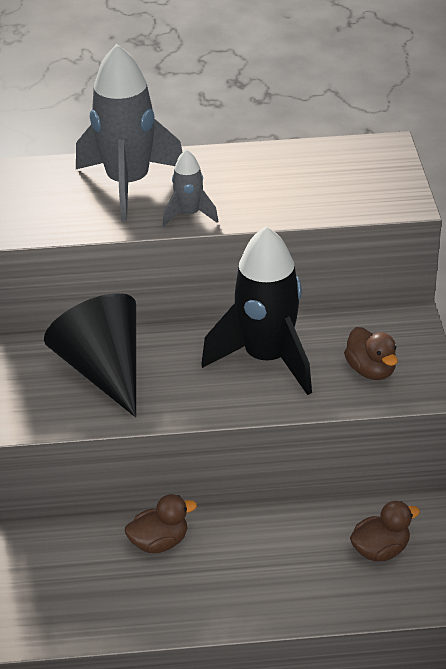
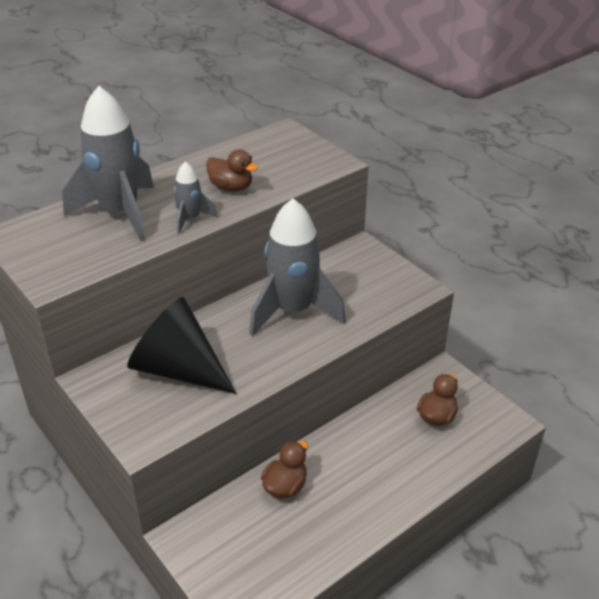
camera: 35 degrees left, 0 degrees up
(267, 359) = (293, 311): black rocket -> grey rocket
(371, 370) = (370, 290): brown duck -> brown duck (231, 187)

